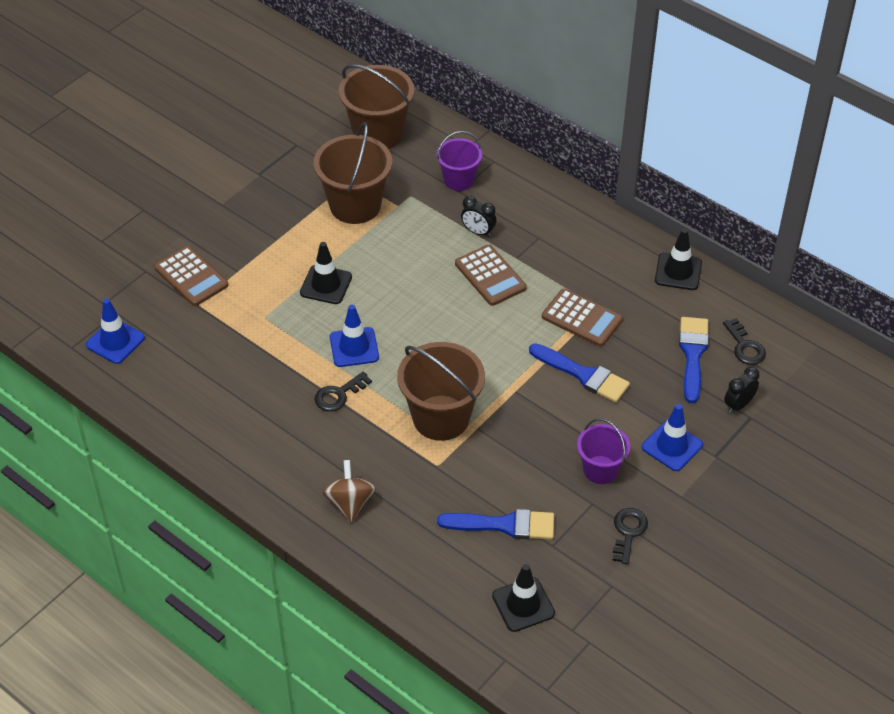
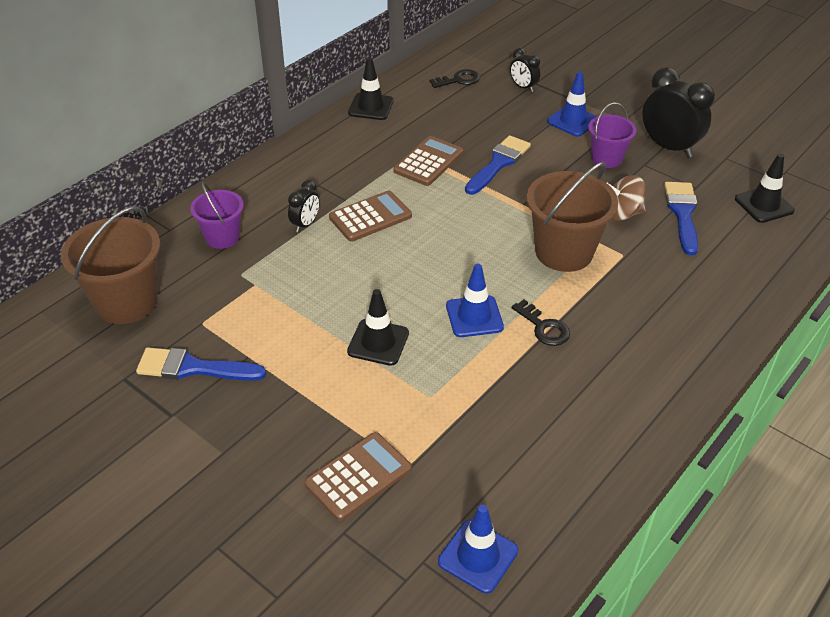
camera: 90 degrees left, 5 degrees down
(349, 503) = (686, 316): brown spinning top -> brown spinning top (622, 214)
(355, 205) = (248, 320): brown bucket -> none
(628, 532) = (669, 147): black key -> black clock
(692, 354) = (469, 105): blue brush -> blue brush (193, 368)

